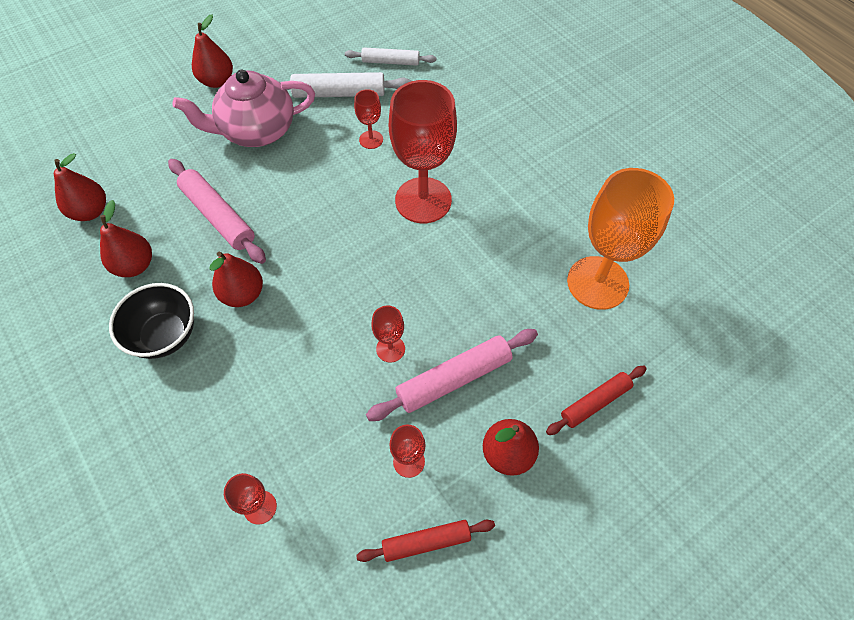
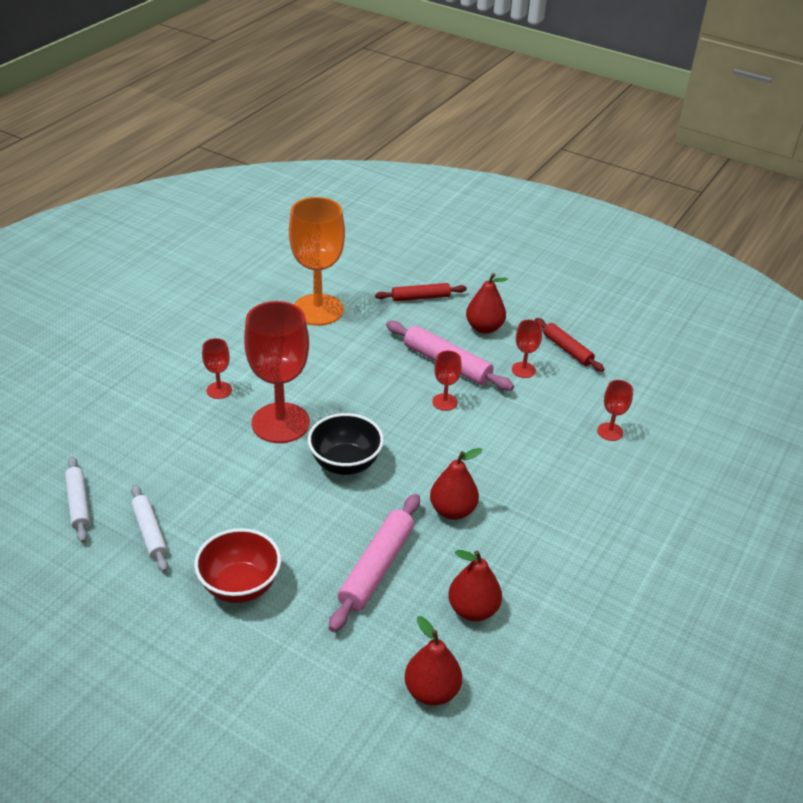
camera: 115 degrees left, 20 degrees down
(165, 335) = (526, 547): black bowl -> black bowl (345, 463)
(217, 81) = (165, 666): red pear -> none
(256, 131) = (240, 586): pink teapot -> red bowl
(339, 94) = (150, 532): white rolling pin -> white rolling pin, size x0.65
(371, 139) = (215, 482): red goblet -> red goblet (219, 390)
(595, 403) = (420, 297): red rolling pin -> red rolling pin turned 45 degrees counterclockwise

